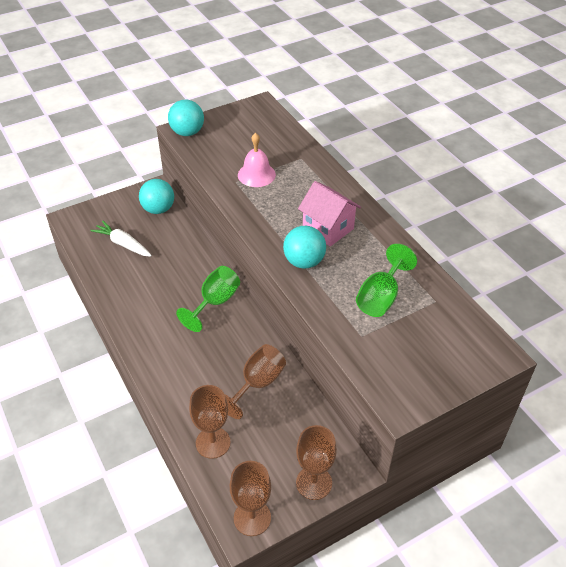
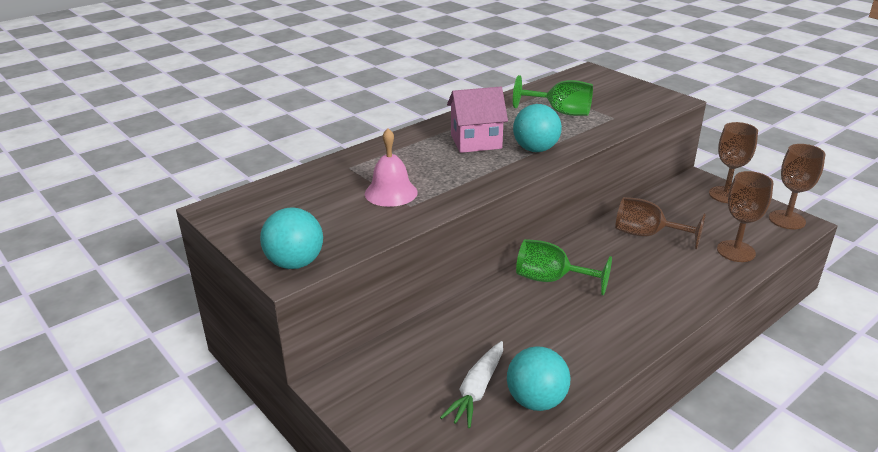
camera: 100 degrees left, 15 degrees down
(158, 209) = (384, 368): turquoise ball -> turquoise ball (536, 401)
(328, 228) = (476, 141): pink house -> pink house turned 45 degrees clockwise

